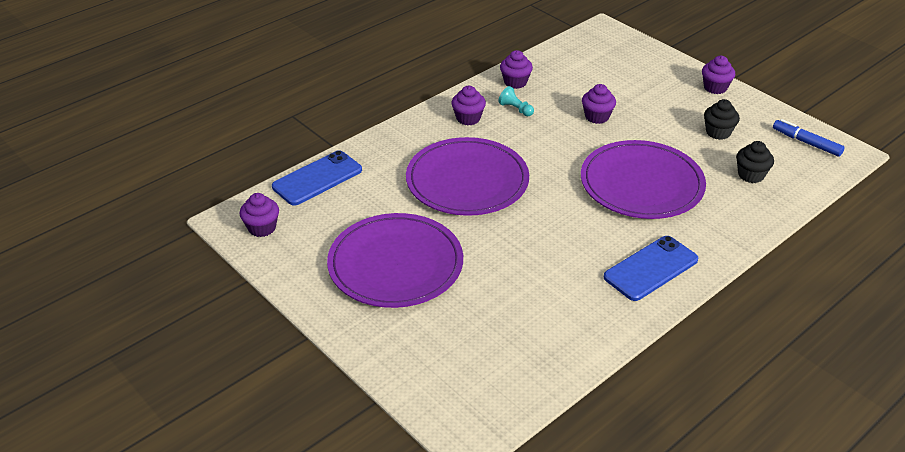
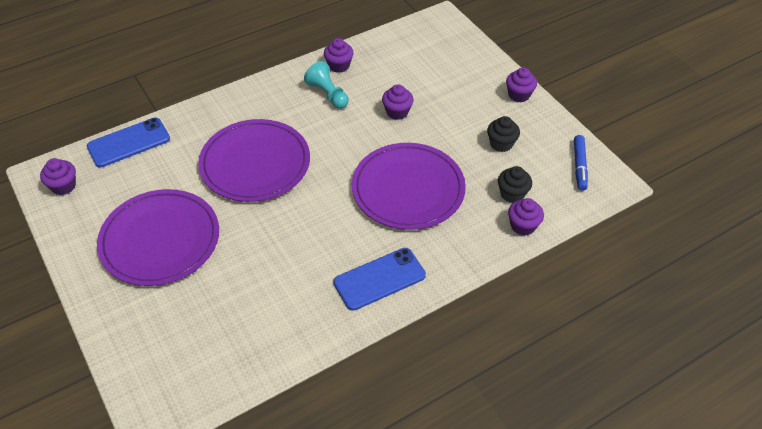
camera: 10 degrees right, 10 degrees up
(468, 118) = (282, 98): purple cupcake -> purple cupcake (523, 226)
(515, 109) = (328, 94): turquoise pawn -> turquoise pawn, size x1.54
(806, 142) = (579, 166): blue marker -> blue marker turned 135 degrees counterclockwise

